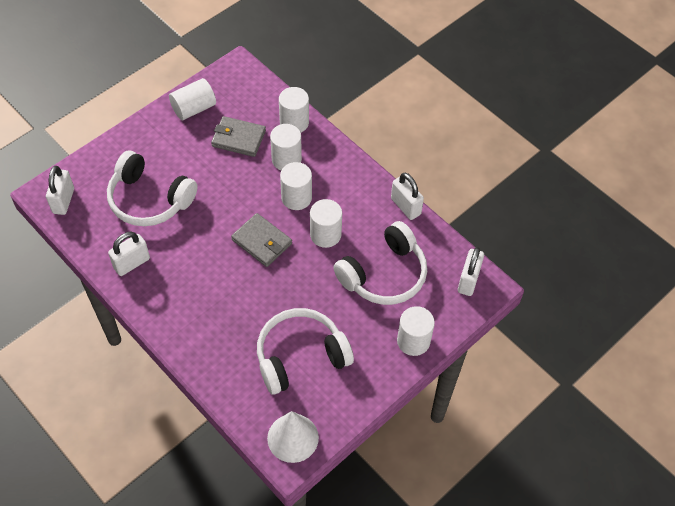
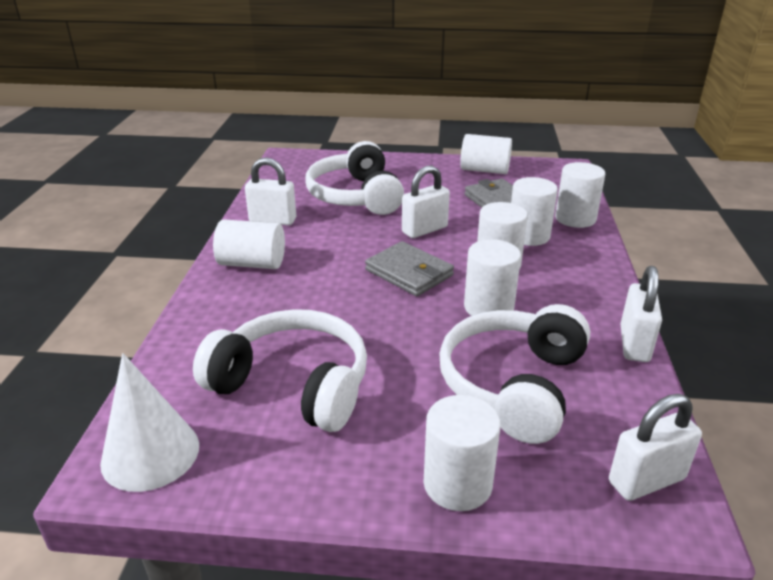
camera: 50 degrees right, 25 degrees down
(63, 201) = (292, 166): white padlock -> white padlock (424, 230)
(173, 306) = (252, 263): none -> white cylinder
(261, 242) = (409, 273): grey wallet -> grey wallet turned 45 degrees counterclockwise
(384, 274) = (514, 385): white headphones -> white headphones turned 105 degrees clockwise

